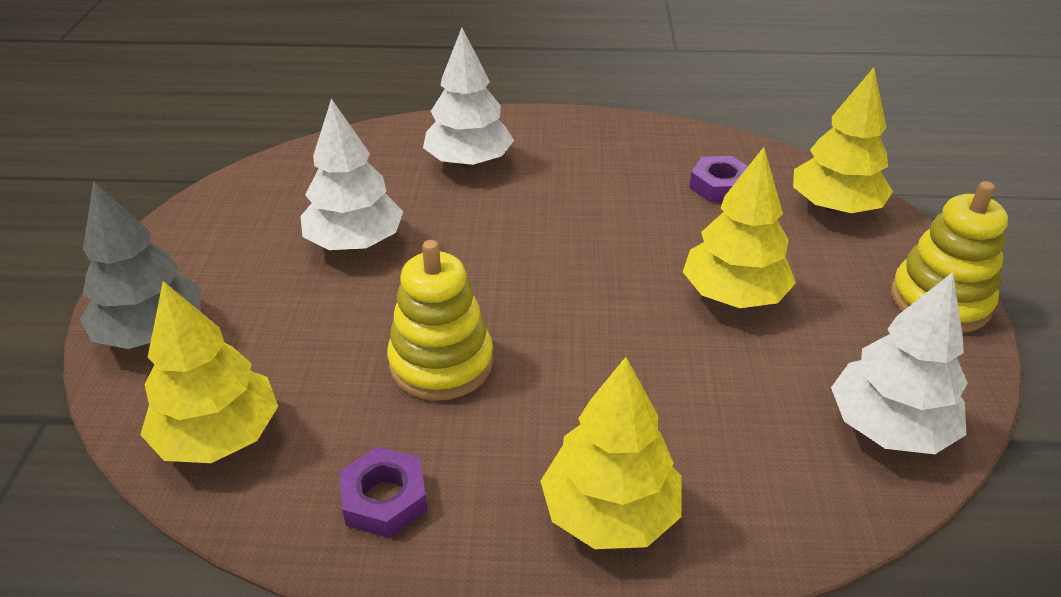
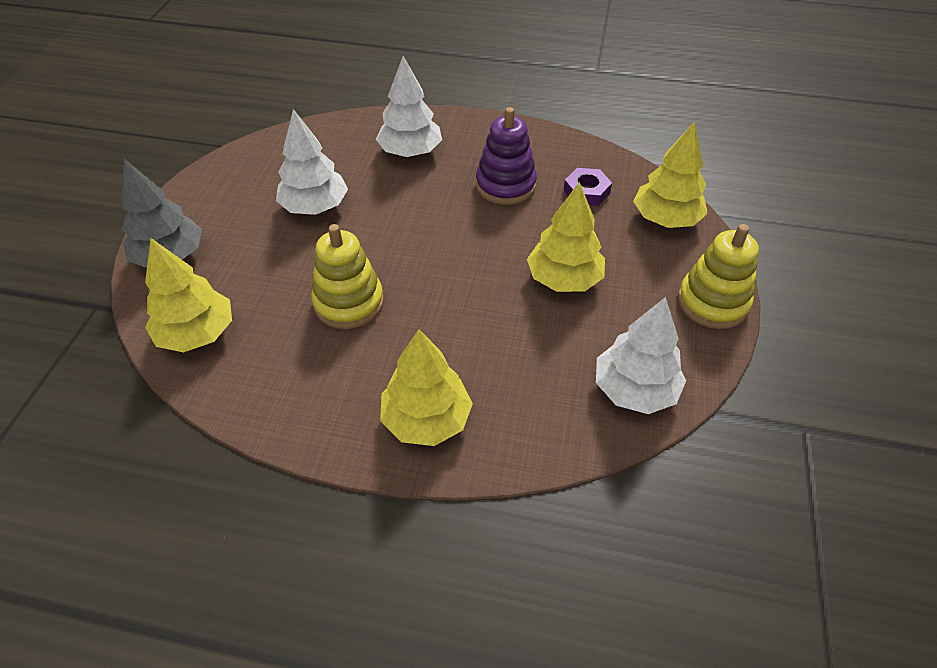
camera: 10 degrees right, 10 degrees up
(385, 499) = (288, 389): purple nut -> none
(611, 189) = (505, 185): none -> purple stacking toy

